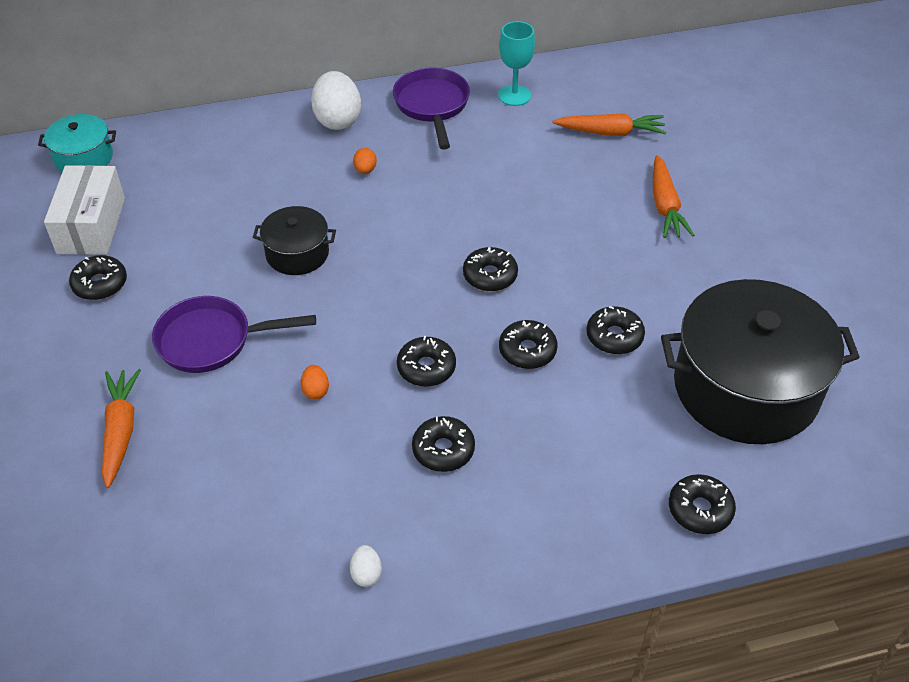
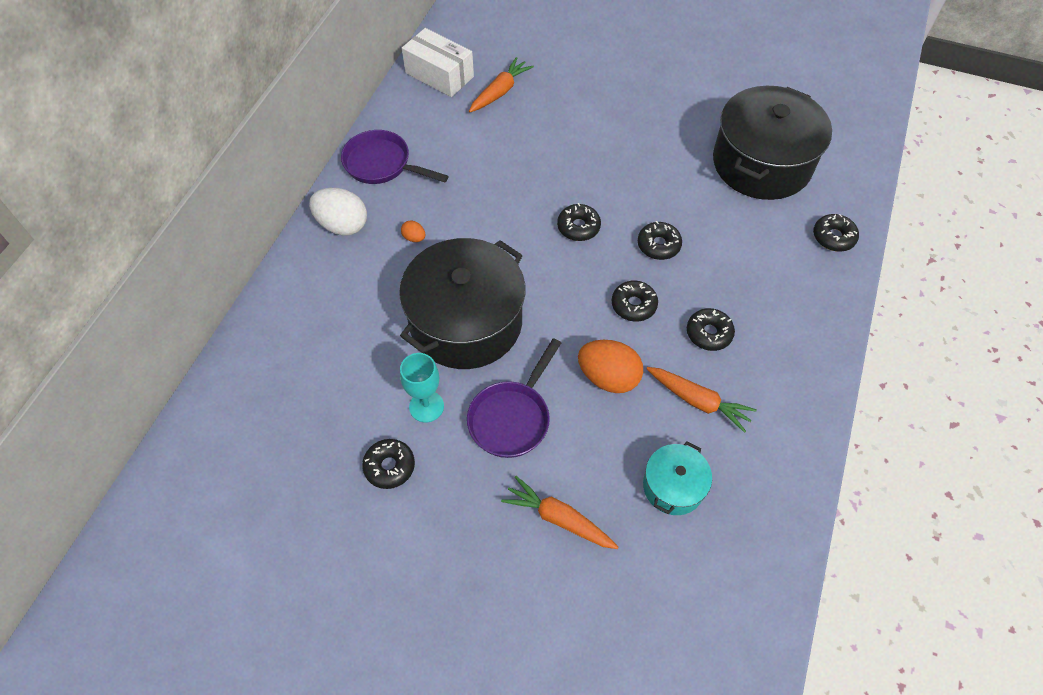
camera: 55 degrees left, 10 degrees up
(83, 158) = (221, 414): turquoise pot -> turquoise pot (673, 486)
(91, 225) = (313, 444): white box -> white box (439, 75)
(297, 253) = (466, 322): black pot -> black pot, size x2.06
(315, 390) = (608, 377): orange egg -> orange egg, size x2.20
(366, 574) = (780, 426): white egg -> none
(514, 95) = (415, 116): turquoise goblet -> turquoise goblet (426, 406)
(614, 336) = (679, 197): black donut -> none
(665, 206) = (590, 108): orange carrot -> orange carrot (698, 401)

